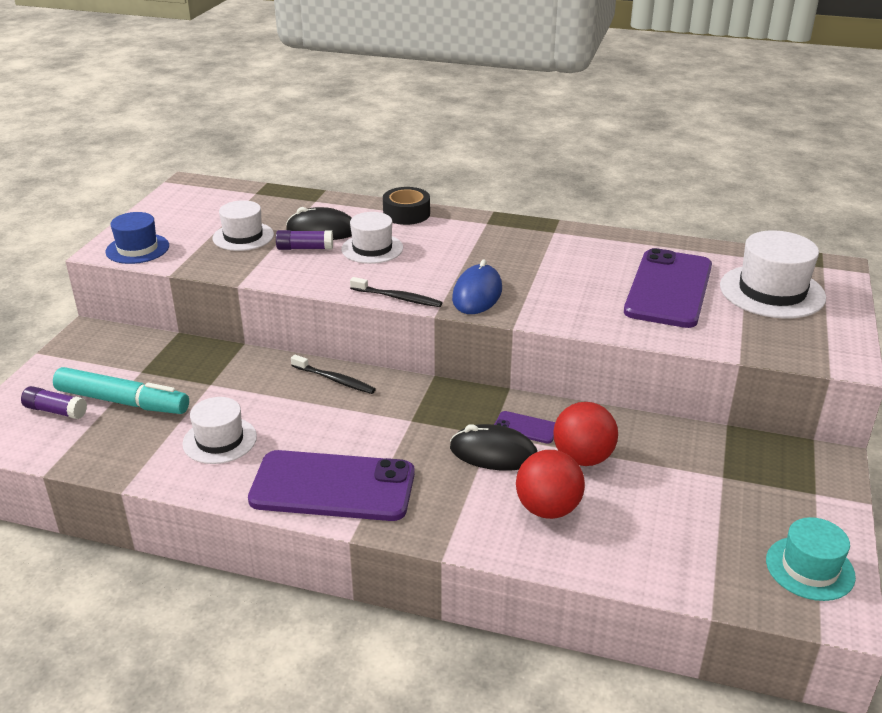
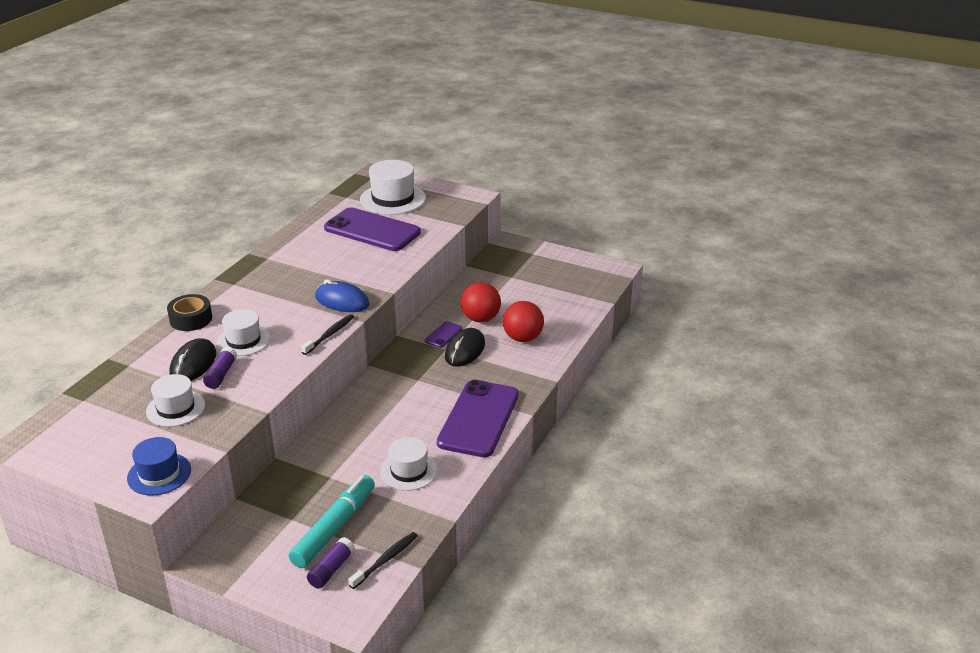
camera: 80 degrees left, 0 degrees up
(334, 380) = (353, 411): black toothbrush -> black toothbrush (385, 560)
(810, 568) = (586, 269): turquoise hat -> none

